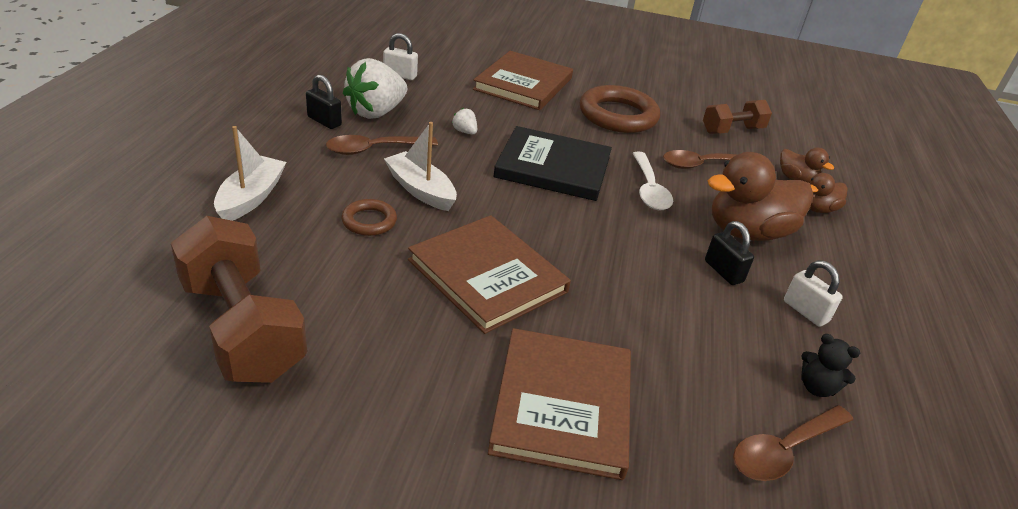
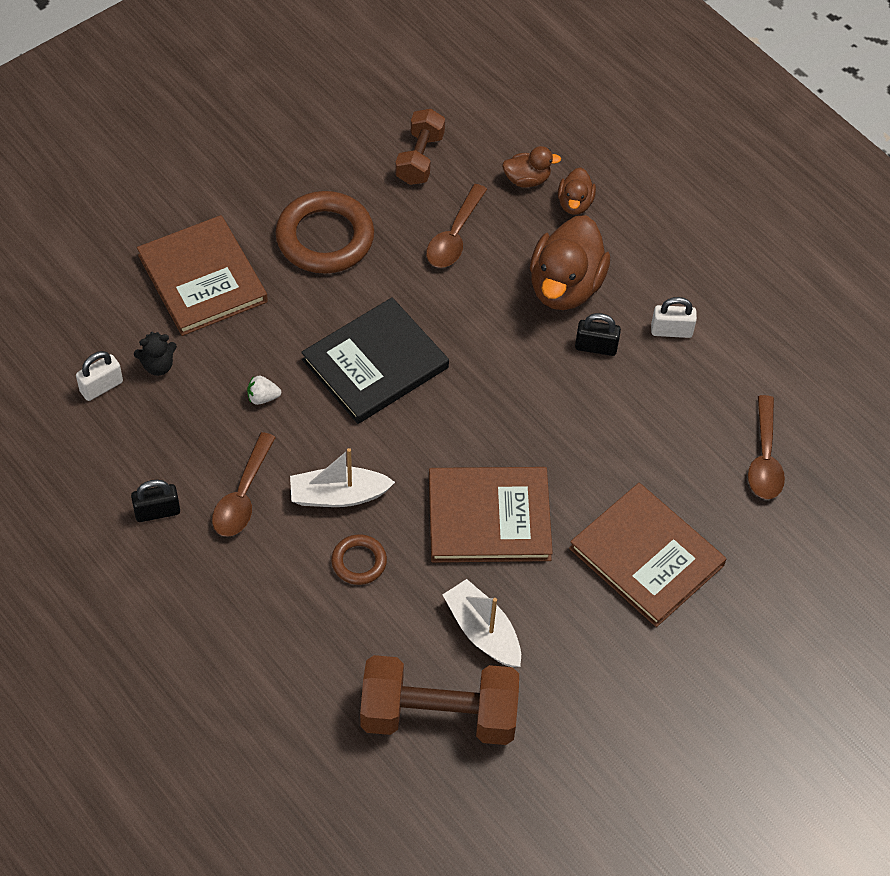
camera: 50 degrees left, 20 degrees up
(251, 198) = (260, 637): white boat -> white boat (483, 631)
(376, 112) = (170, 455): white strawberry -> none
(649, 189) = (460, 312): white spoon -> none
(816, 387) = (735, 392): black teddy bear -> black teddy bear (158, 365)

